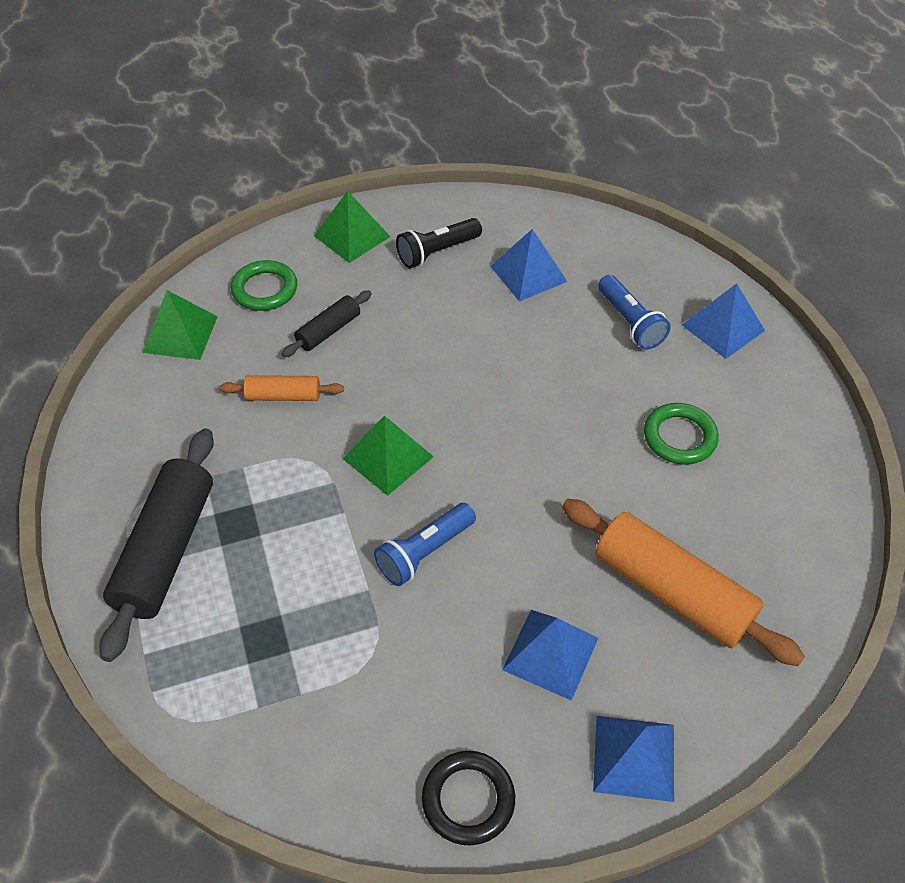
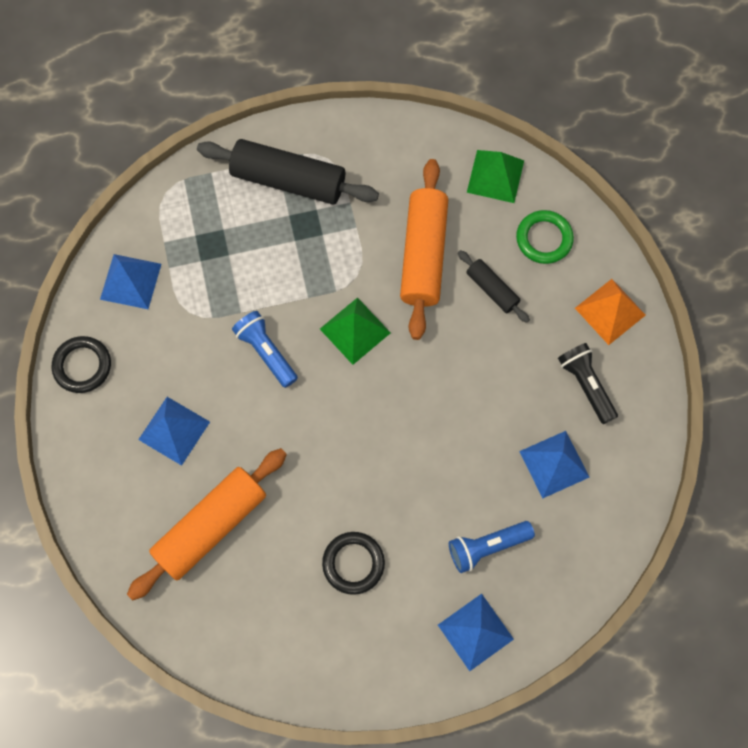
camera: 95 degrees right, 20 degrees up
(283, 396) = (423, 255): orange rolling pin -> orange rolling pin, size x1.94
(352, 236) = (610, 311): green pyramid -> orange pyramid
(634, 757) = (92, 474): blue pyramid -> blue pyramid (131, 281)
(679, 437) = (353, 563): green ring -> black ring

